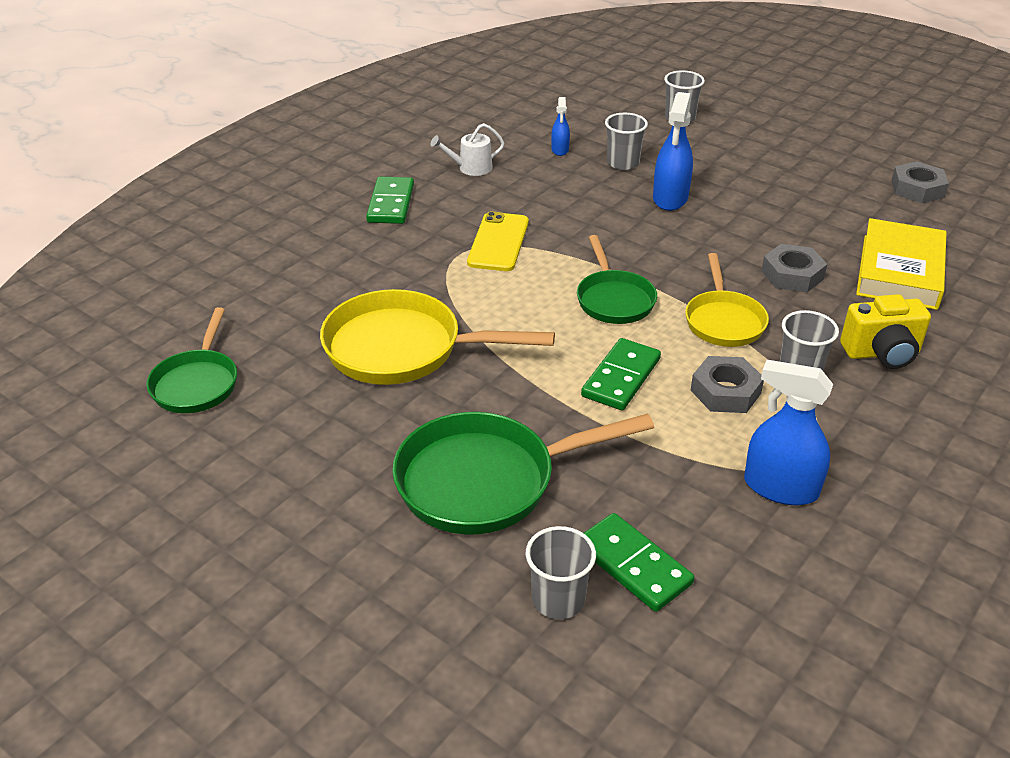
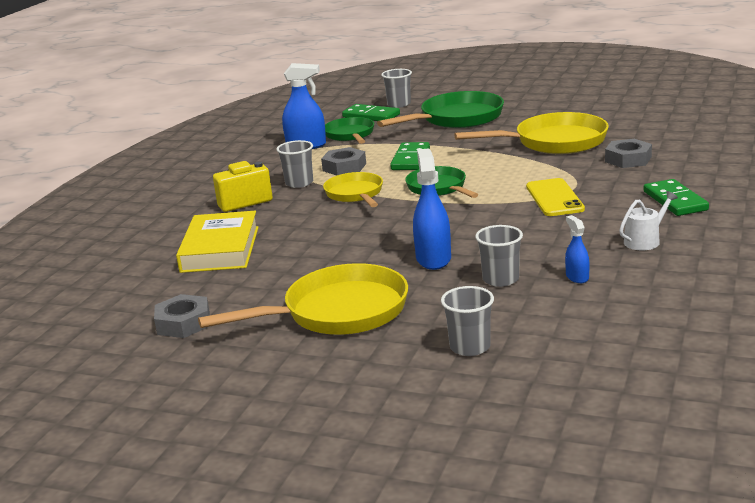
camera: 165 degrees right, 15 degrees down
(197, 383) = (650, 110): green pan -> green pan (350, 135)
(774, 167) = (338, 312): none -> yellow pan
(792, 275) = (309, 228): grey nut -> grey nut (628, 159)

